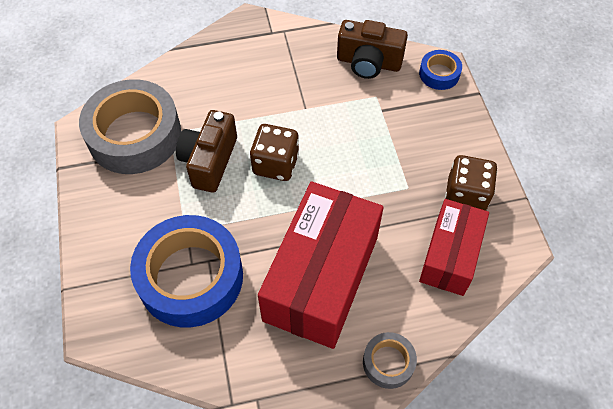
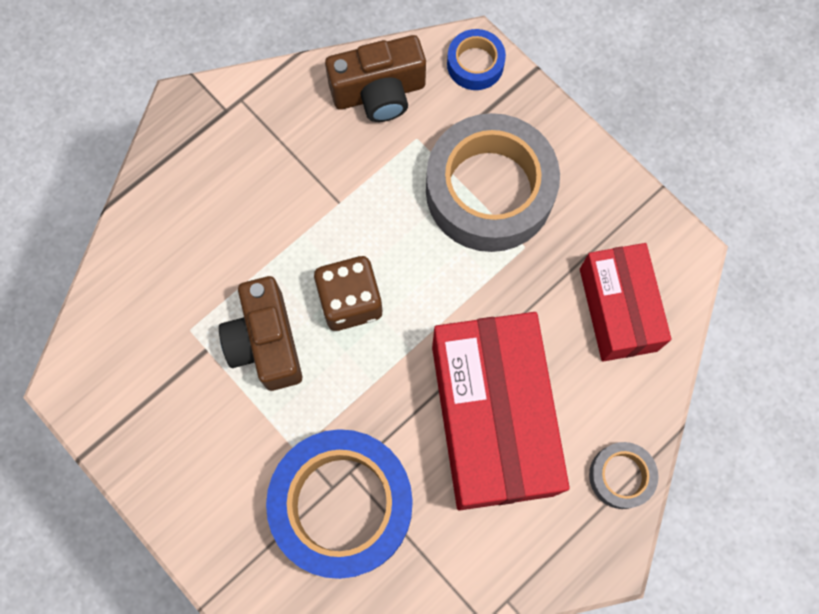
camera: 30 degrees left, 15 degrees up
(134, 135) = (146, 358): grey tape -> grey tape (489, 191)
(466, 195) = (595, 221): brown dice -> none

